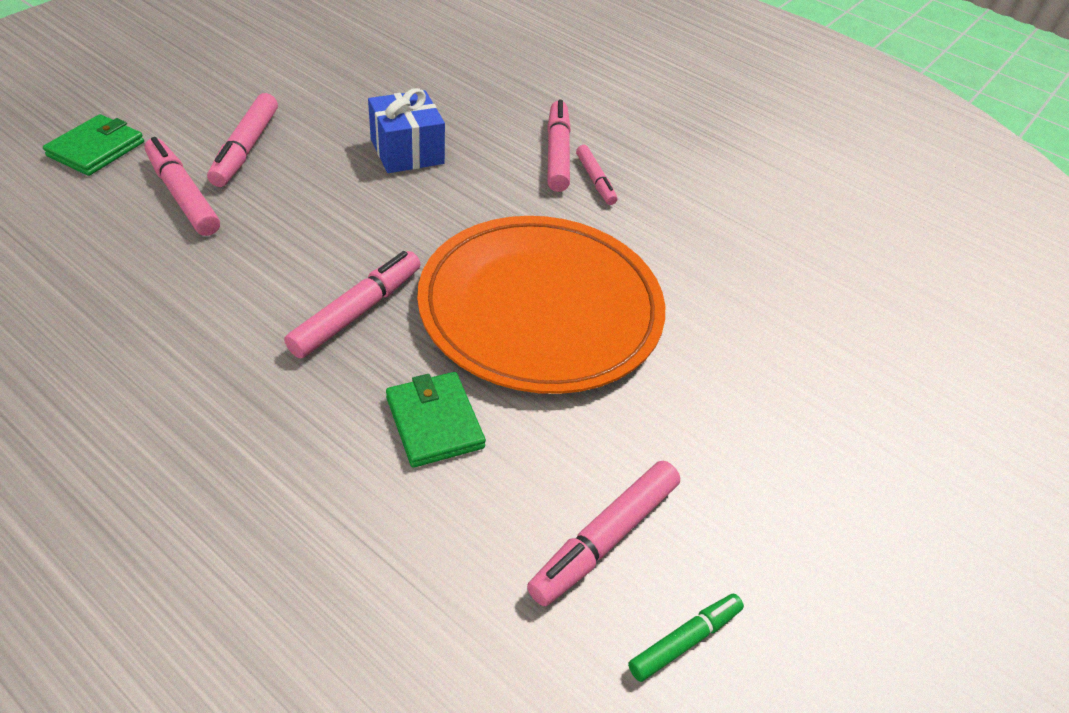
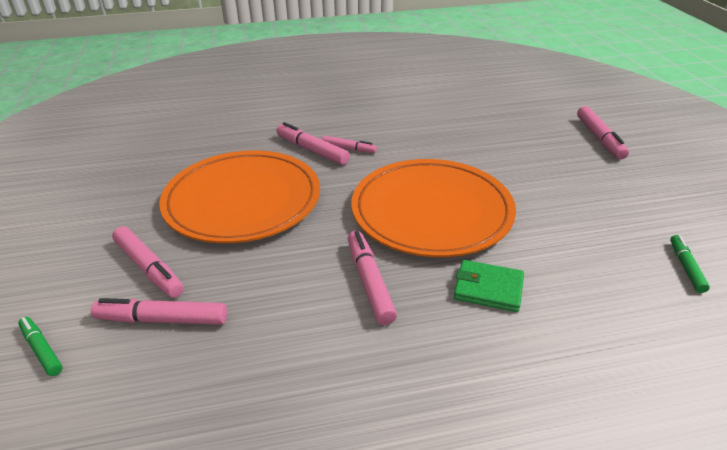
camera: 45 degrees left, 10 degrees down
(96, 149) = (42, 350): green wallet -> green marker
(407, 151) = (242, 201): blue gift -> orange plate
(604, 538) = (610, 264): pink marker -> pink marker (599, 138)

